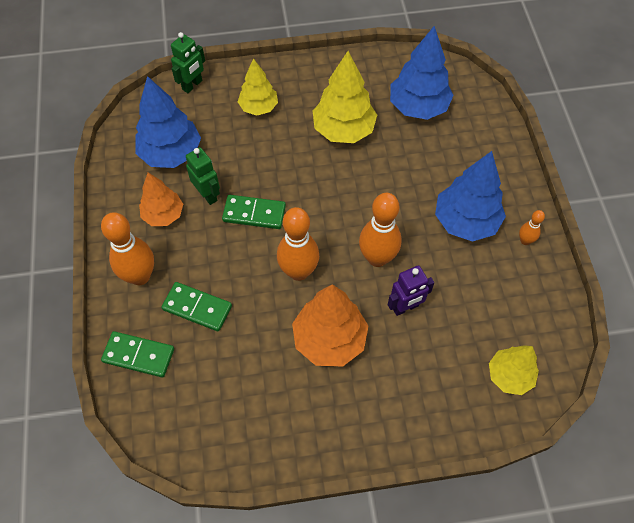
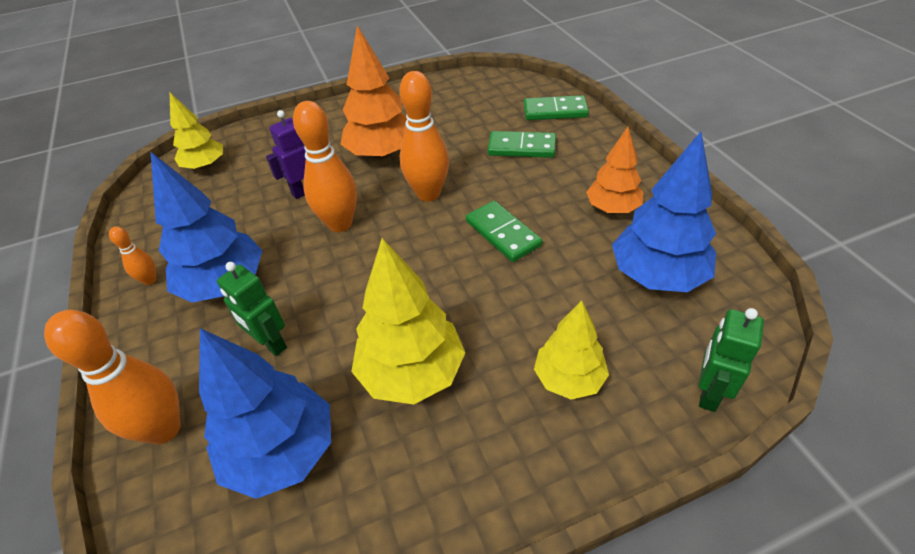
camera: 170 degrees right, 15 degrees down
(140, 276) = (596, 156): orange bowling pin -> orange bowling pin (164, 429)
(208, 194) = (573, 240): green robot -> green robot (270, 343)
(254, 213) = (503, 233): green domino -> green domino turned 60 degrees clockwise

